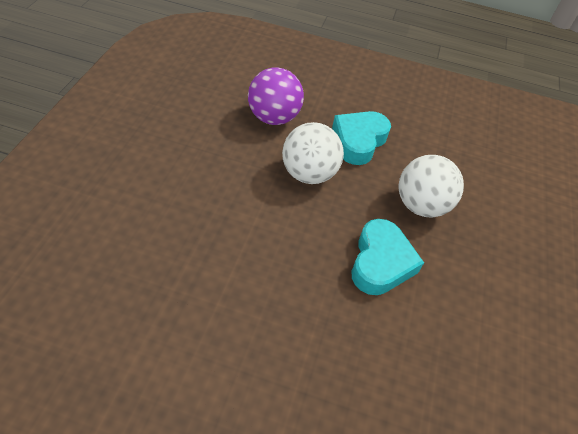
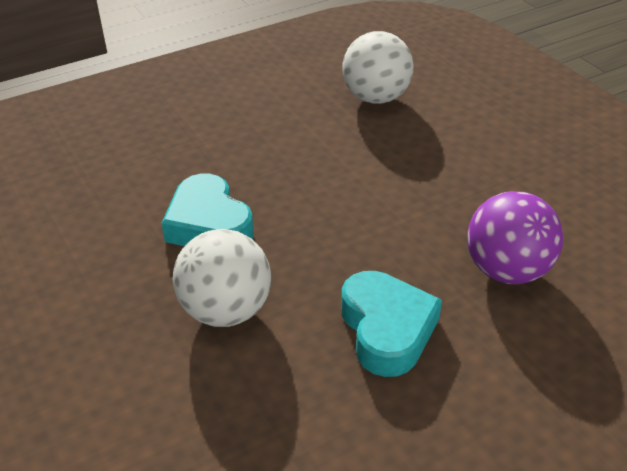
camera: 140 degrees right, 10 degrees down
(308, 174) = (377, 244): white ball -> white ball (376, 98)

